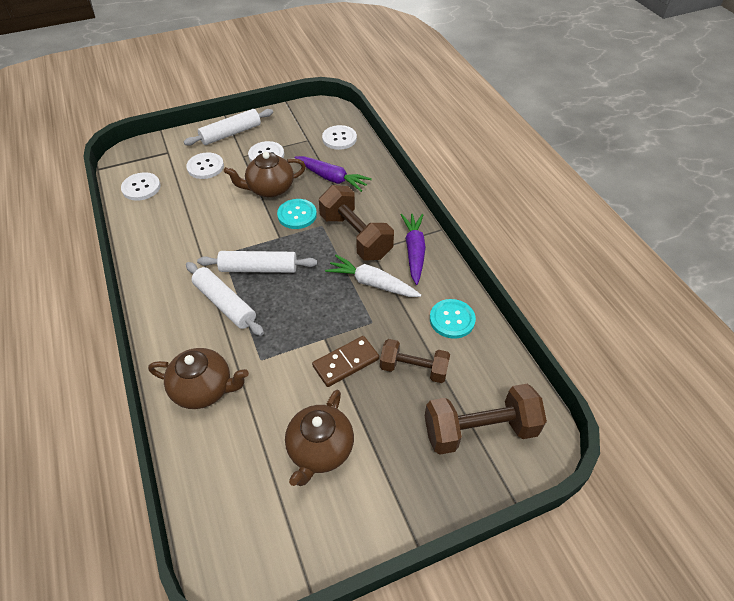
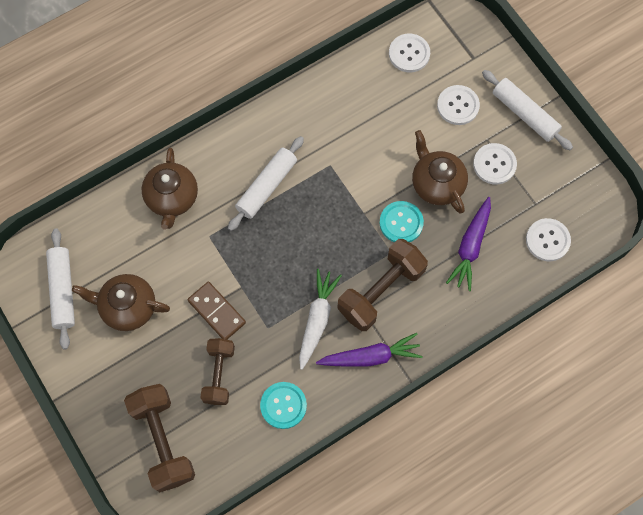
camera: 80 degrees right, 20 degrees up
(258, 268) = (317, 205): white rolling pin -> white rolling pin (63, 291)

